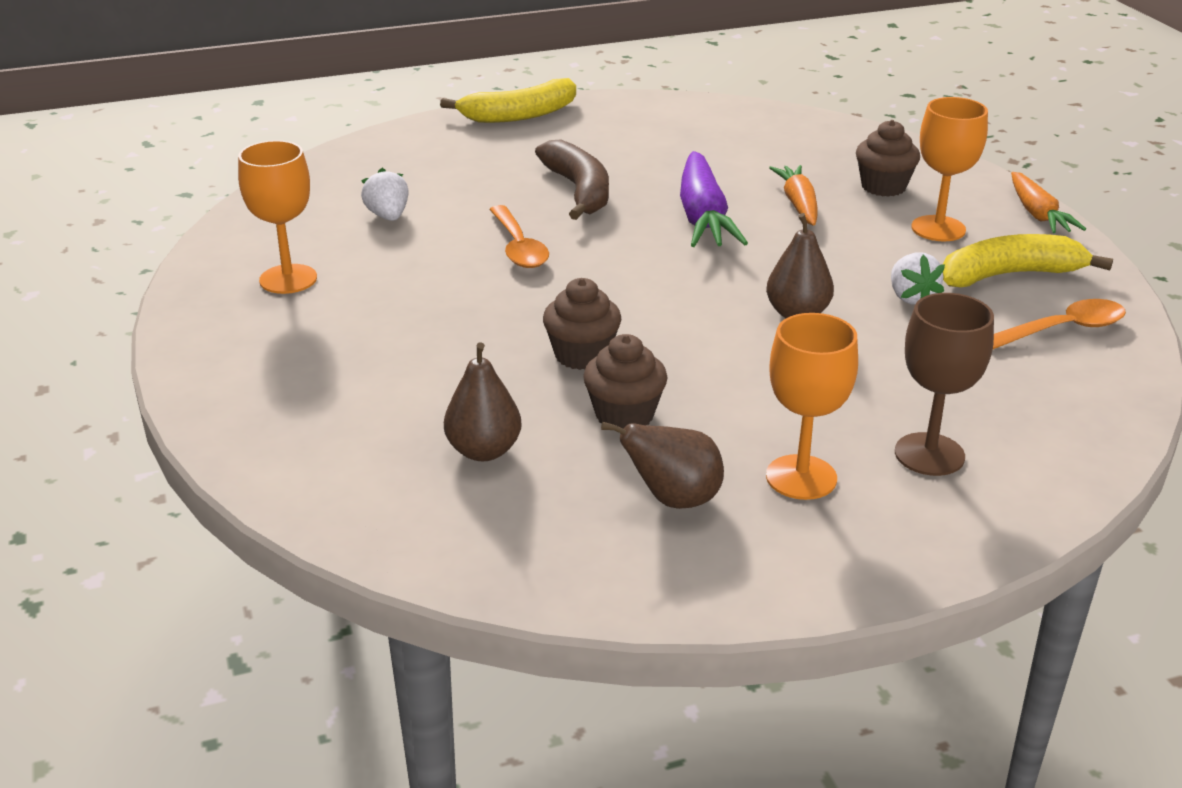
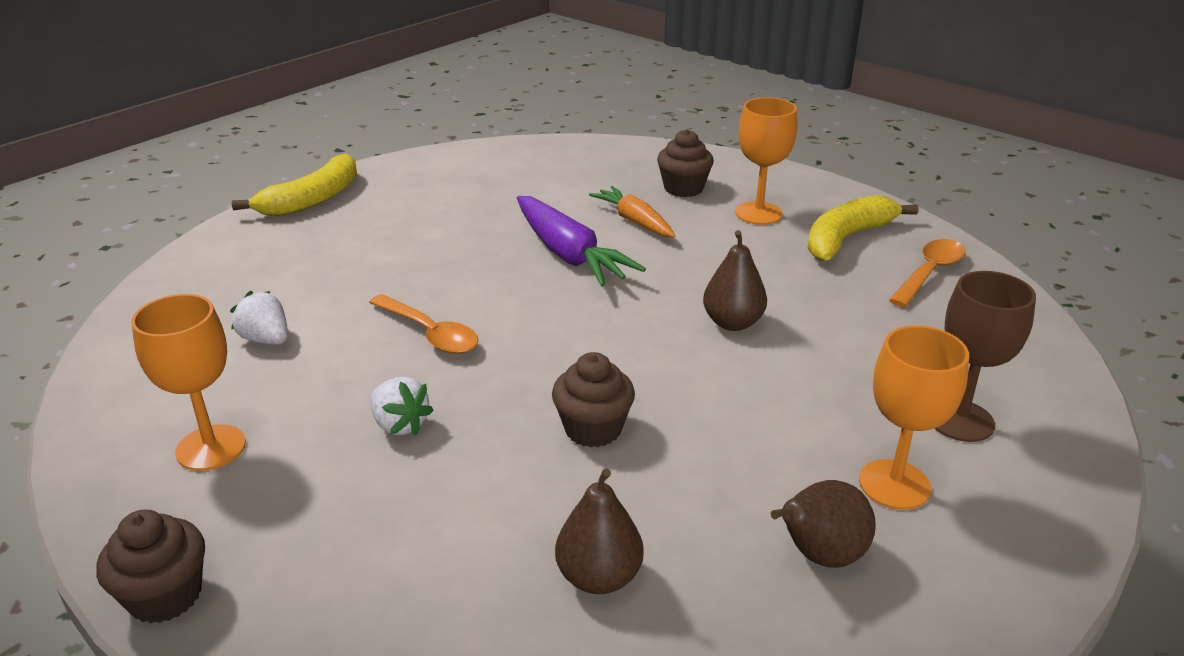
camera: 30 degrees left, 0 degrees up
(579, 191) = (436, 259): brown banana -> none
(624, 415) = (690, 479): brown cupcake -> brown cupcake (165, 596)
(911, 297) = (800, 279): white strawberry -> white strawberry (400, 425)
(1037, 214) = (813, 182): orange carrot -> none

